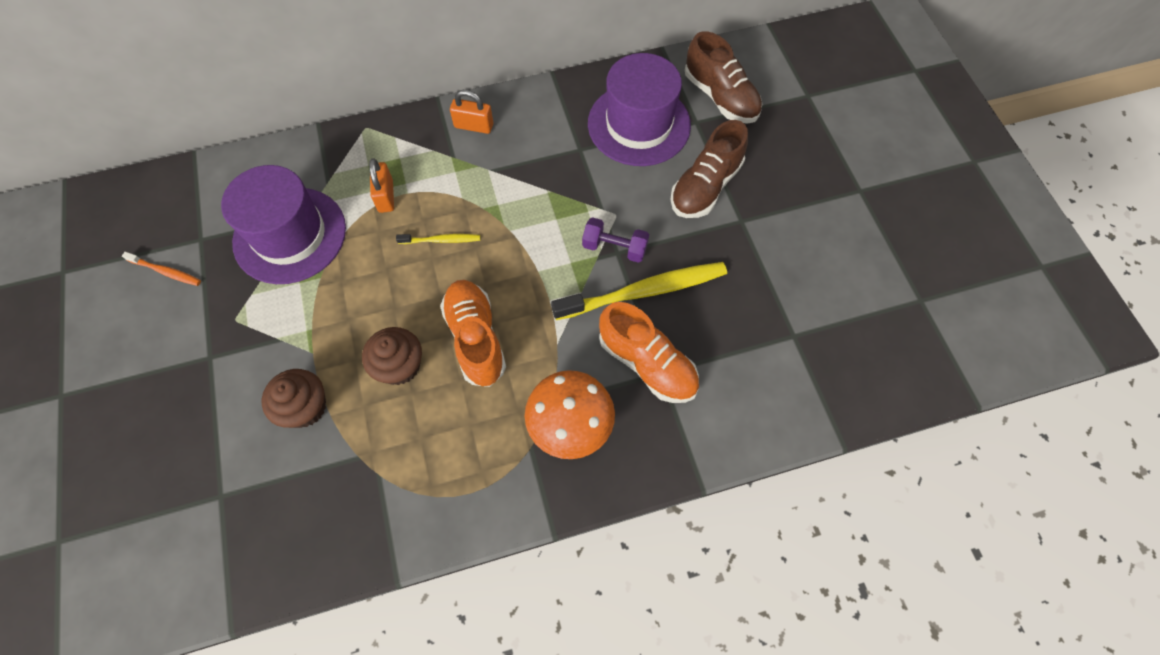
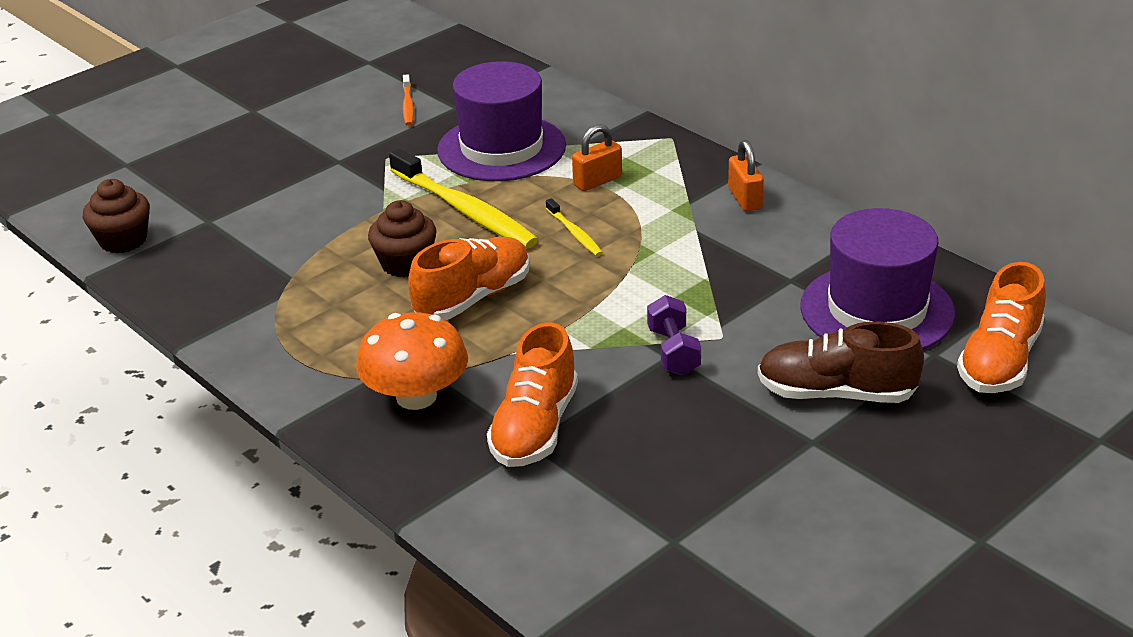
camera: 65 degrees right, 30 degrees down
(305, 407) = (323, 229): brown cupcake -> brown cupcake (123, 240)
(643, 292) = (631, 393): yellow toothbrush -> yellow toothbrush (464, 210)
(720, 97) = (999, 361): brown shoe -> orange shoe

